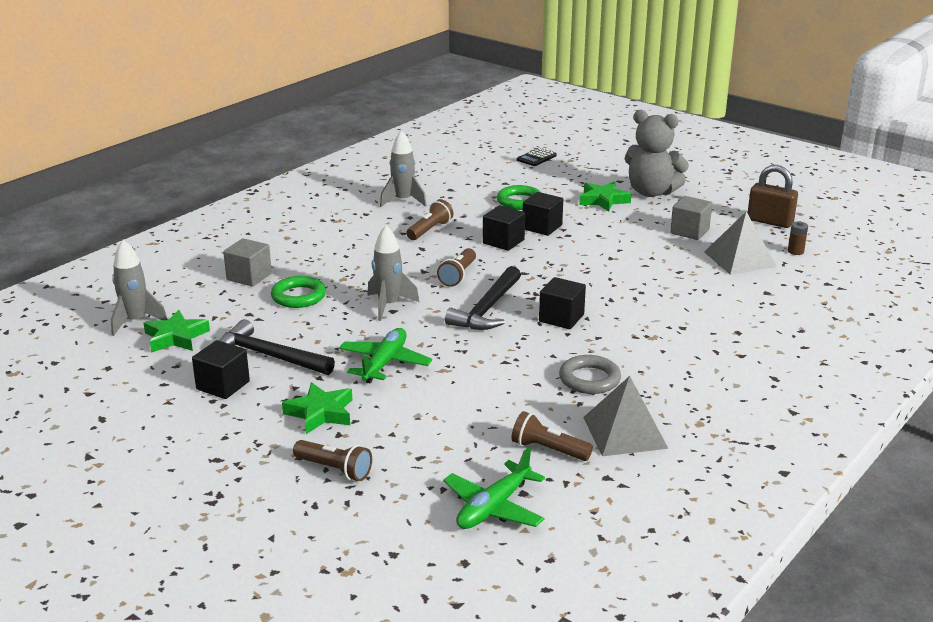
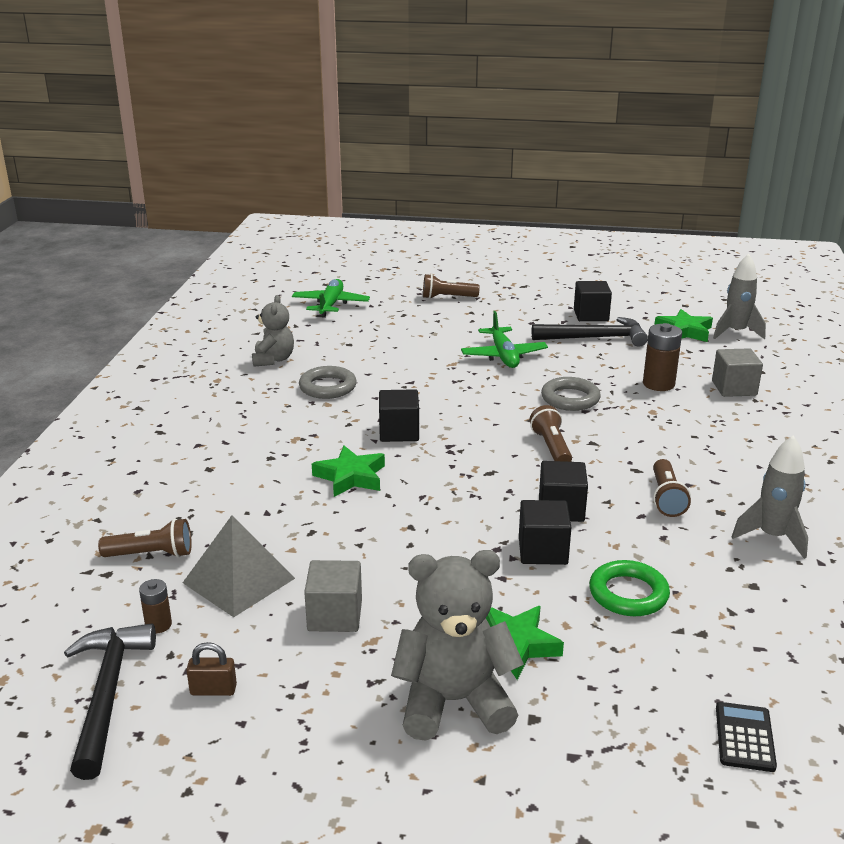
camera: 150 degrees right, 0 degrees up
(298, 296) = (658, 384): green ring -> brown battery
(320, 413) = (500, 318): green star -> green star (350, 477)
(389, 305) = (570, 398): grey rocket -> grey ring
(487, 309) = (478, 421): black hammer -> black hammer (108, 694)
(548, 449) = (321, 337): brown flashlight -> brown flashlight (151, 554)
(624, 432) = (273, 360): grey pyramid -> grey teddy bear
(770, 221) = (213, 690): brown padlock -> brown padlock, size x0.55

